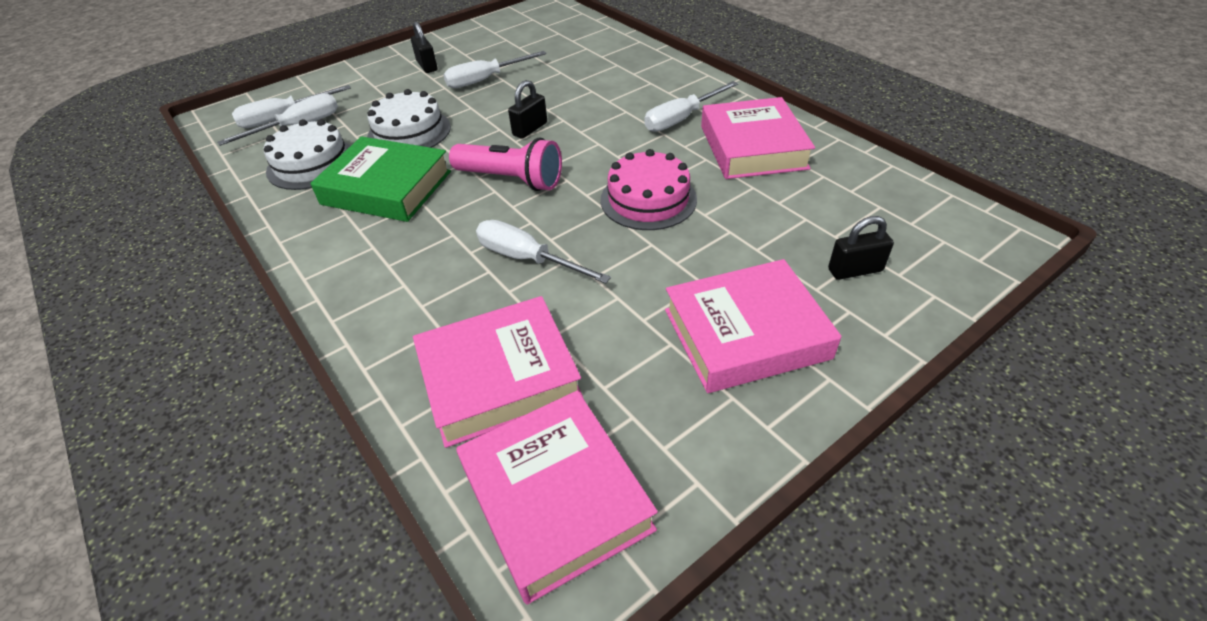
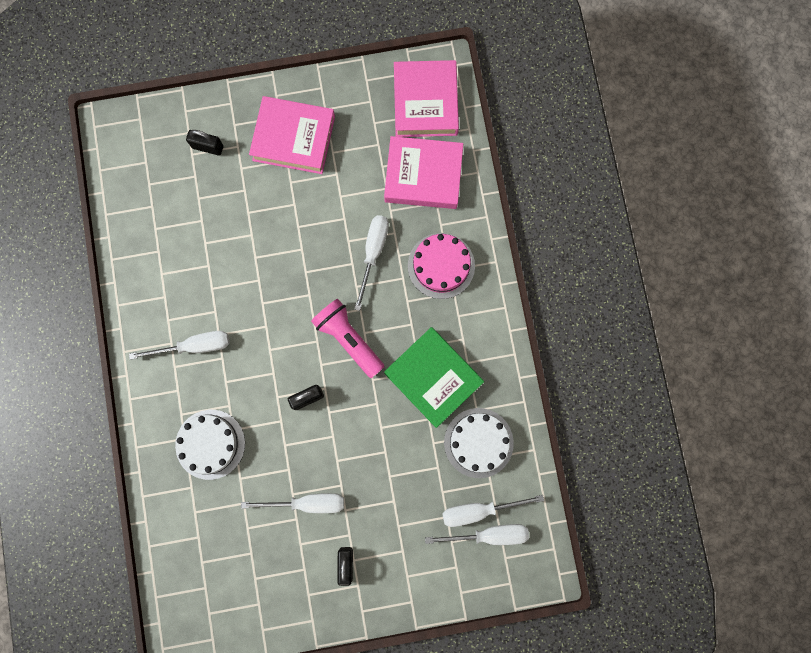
camera: 155 degrees left, 35 degrees up
(409, 132) = (396, 448): white cake -> white cake (210, 444)
(527, 259) = (373, 253): white screwdriver -> white screwdriver turned 135 degrees counterclockwise
(648, 199) = (275, 267): pink cake -> pink cake (441, 266)
(752, 147) = (173, 283): pink book -> none

